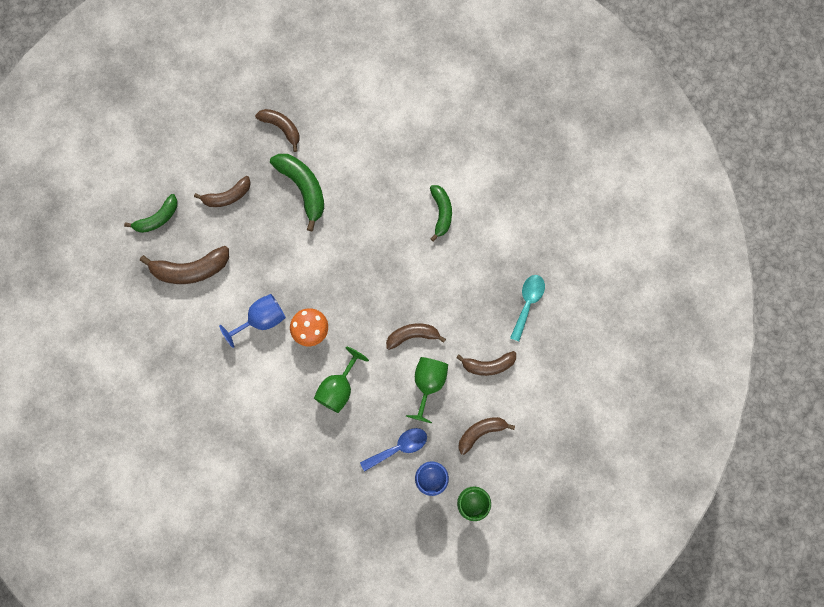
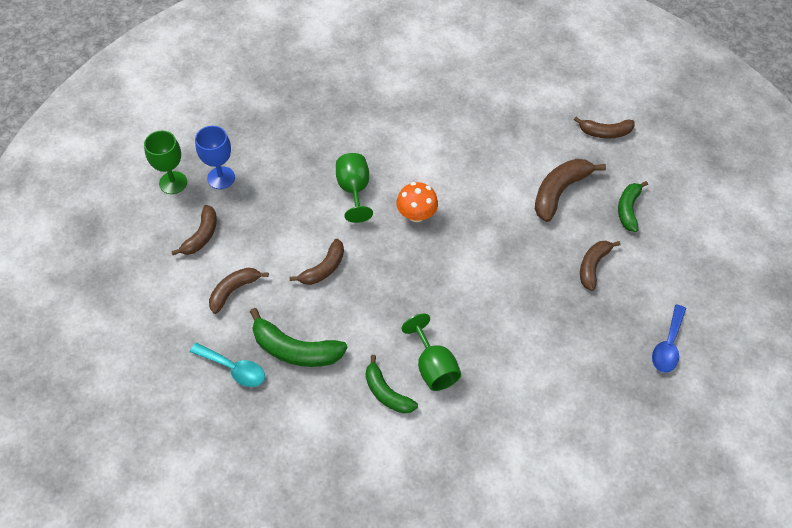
camera: 140 degrees right, 20 degrees down
(261, 319) = (464, 195): blue goblet -> none
(281, 128) = (611, 360): brown banana -> brown banana (605, 132)
(303, 188) = (536, 320): green banana -> green banana (295, 349)
(399, 447) = (266, 182): blue spoon -> blue spoon (668, 345)
(428, 384) = (278, 241): green goblet -> green goblet (433, 367)
(527, 303) = (234, 369): turquoise spoon -> turquoise spoon turned 45 degrees counterclockwise

